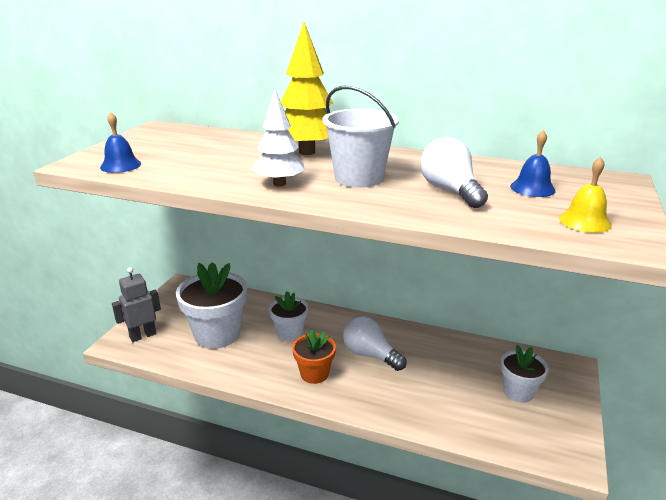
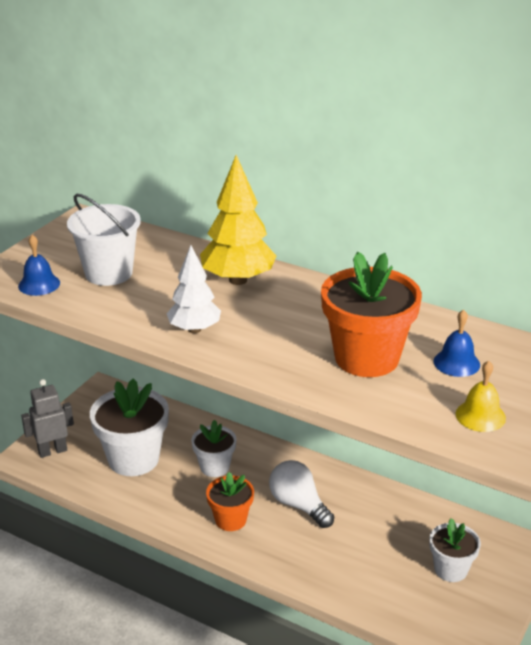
camera: 10 degrees right, 5 degrees up
(359, 178) = (279, 329): white bucket -> white bucket (108, 273)
(450, 191) = (366, 358): white light bulb -> orange flower pot

